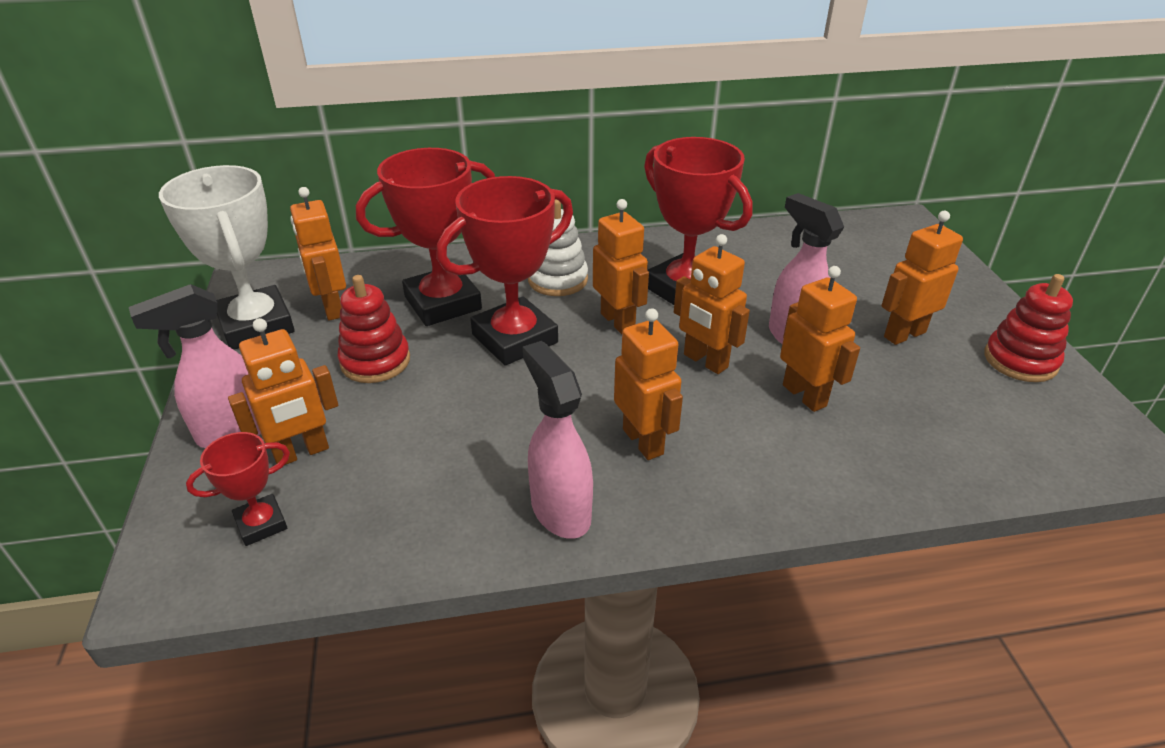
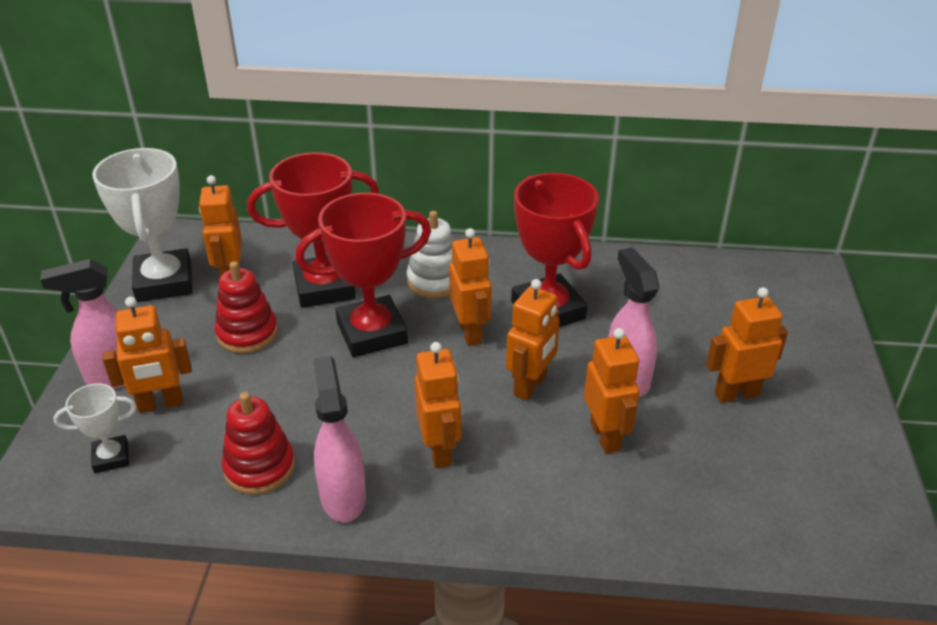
camera: 15 degrees right, 0 degrees up
(261, 524) = (111, 457): red trophy -> white trophy
(705, 361) = (530, 386): orange robot -> orange robot turned 120 degrees counterclockwise
(1020, 360) = (838, 442): red stacking toy -> red stacking toy (259, 467)

